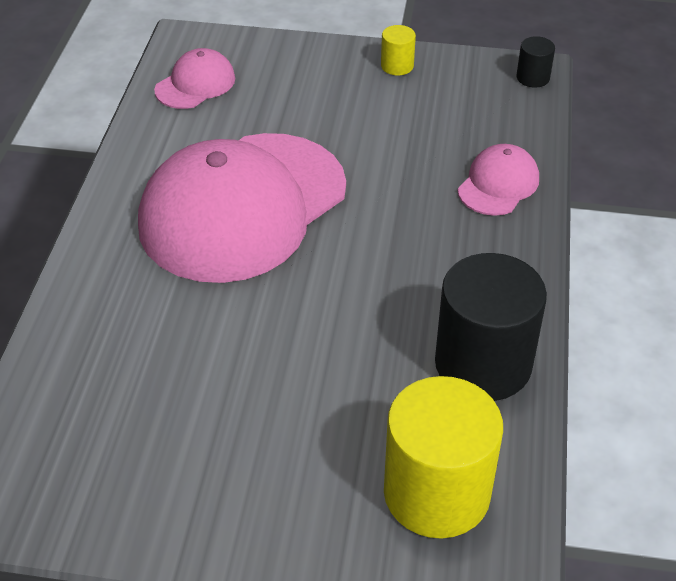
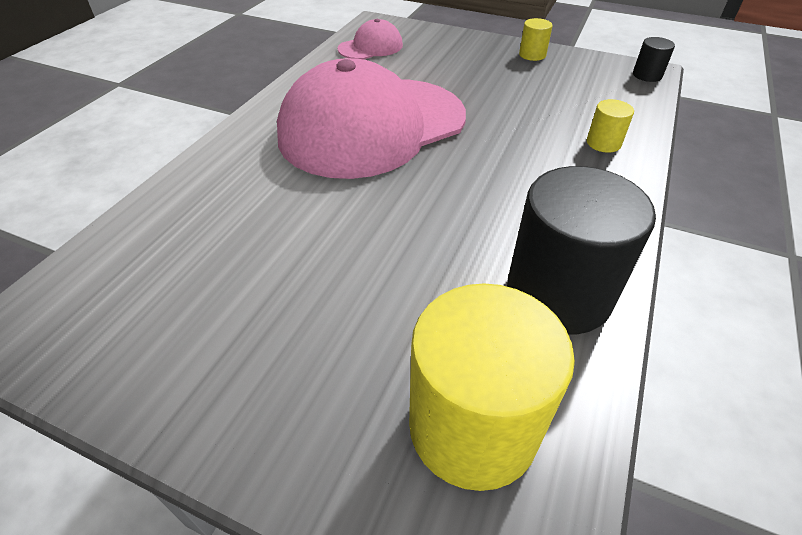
camera: 15 degrees right, 0 degrees up
(498, 184) = (603, 143): pink cap -> yellow cylinder

